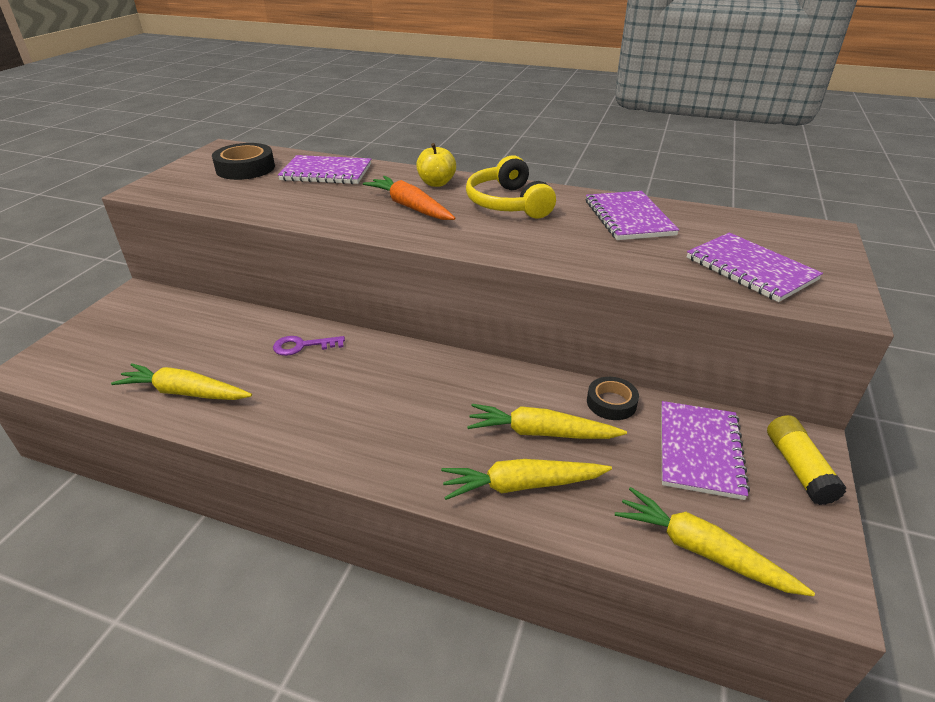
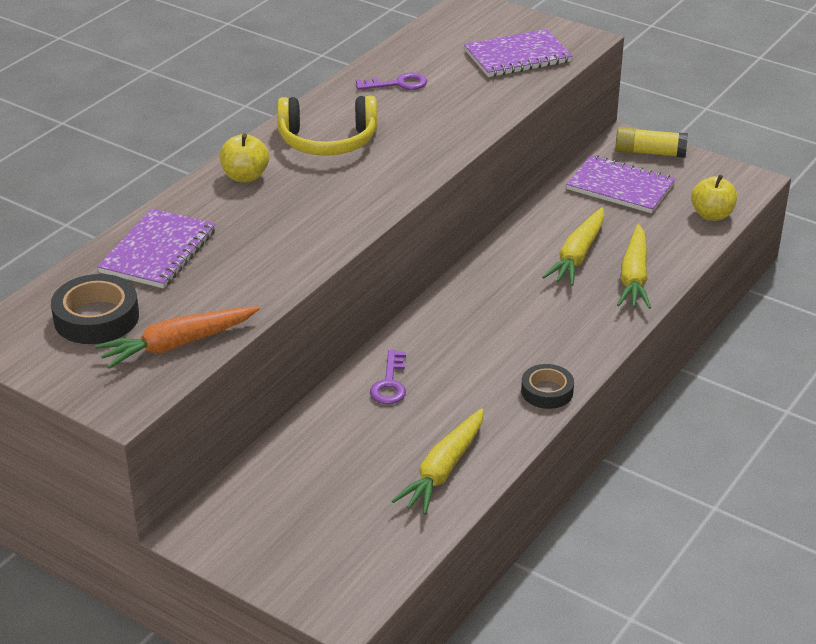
camera: 75 degrees left, 0 degrees up
(410, 207) = (303, 201): orange carrot -> orange carrot (177, 344)
(611, 403) = (552, 212): black tape -> black tape (547, 391)
(628, 218) = (398, 84): purple notebook -> purple key
(702, 550) = (712, 215): yellow carrot -> yellow apple

